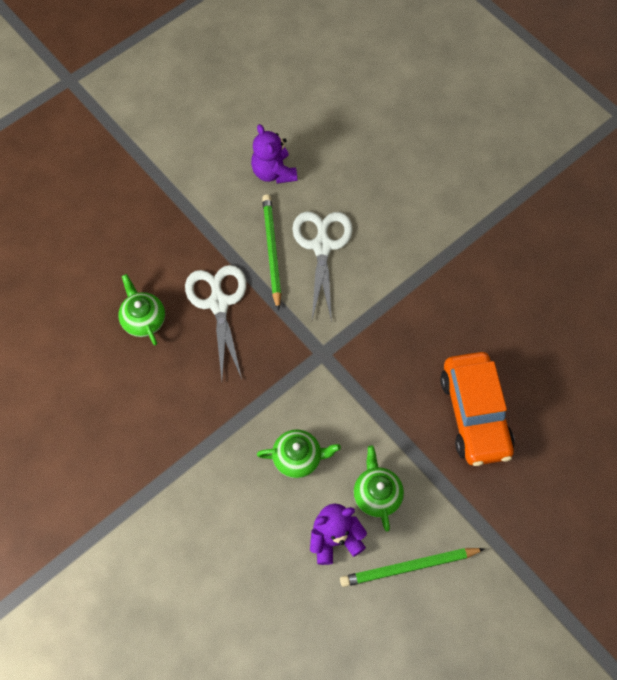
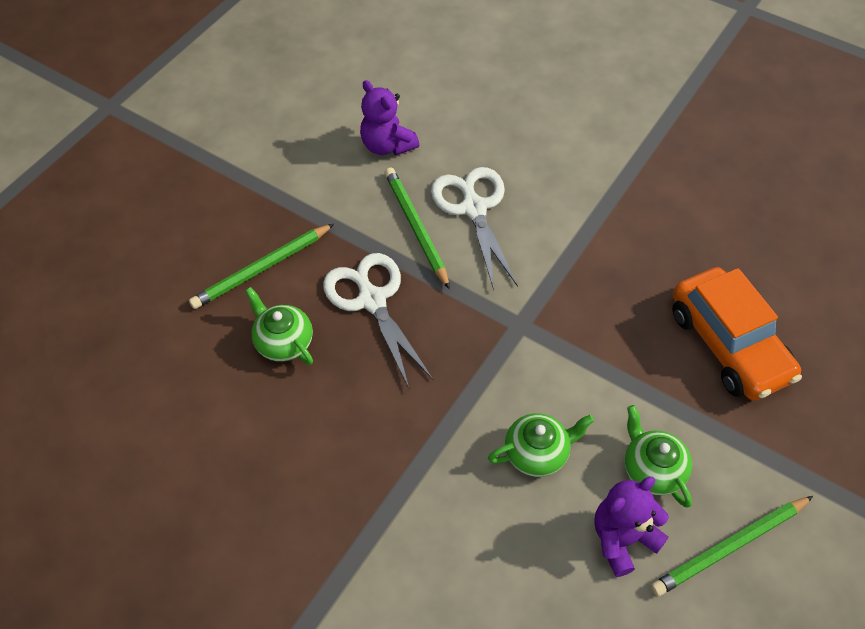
camera: 15 degrees left, 10 degrees down
(145, 254) = (262, 268): none -> green pencil

